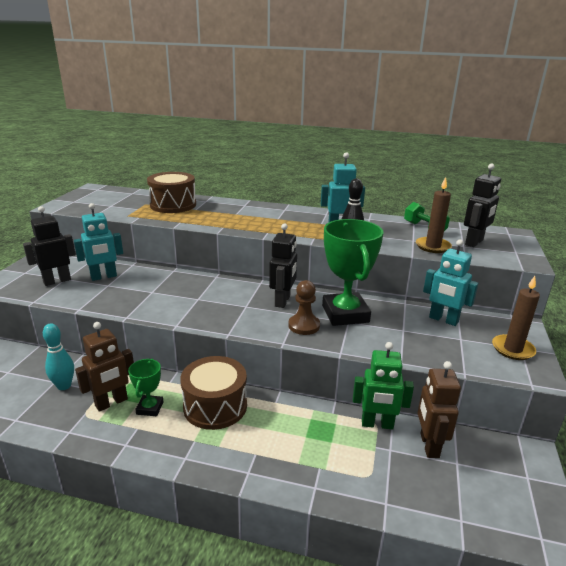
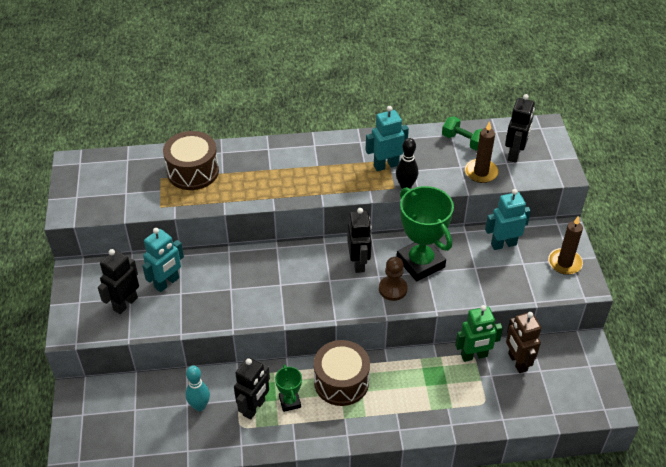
camera: 20 degrees left, 20 degrees up
(111, 403) = (254, 408): brown robot -> black robot
(443, 320) = (503, 244): turquoise robot -> turquoise robot turned 150 degrees clockwise

